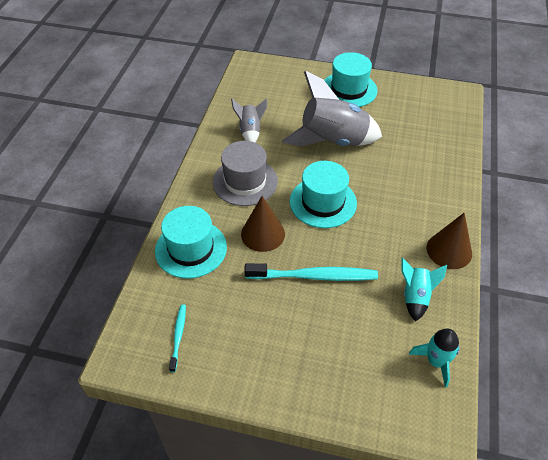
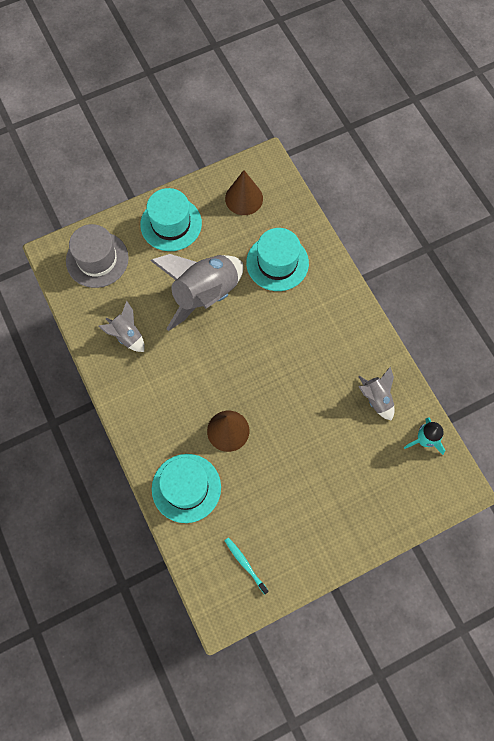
camera: 40 degrees left, 20 degrees up
(245, 181) = (170, 392): grey hat -> grey hat (97, 259)
(314, 276) = (296, 438): turquoise toothbrush -> none
(323, 202) = (248, 365): turquoise hat -> turquoise hat (277, 263)
(415, 297) = (376, 399): turquoise rocket -> grey rocket
(449, 250) = (370, 339): brown cone -> brown cone (244, 198)

